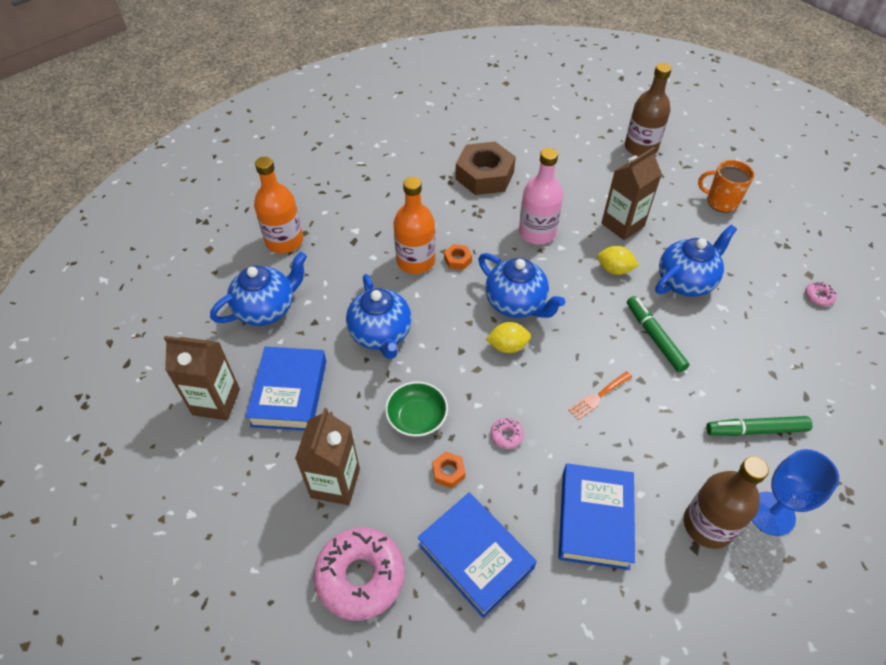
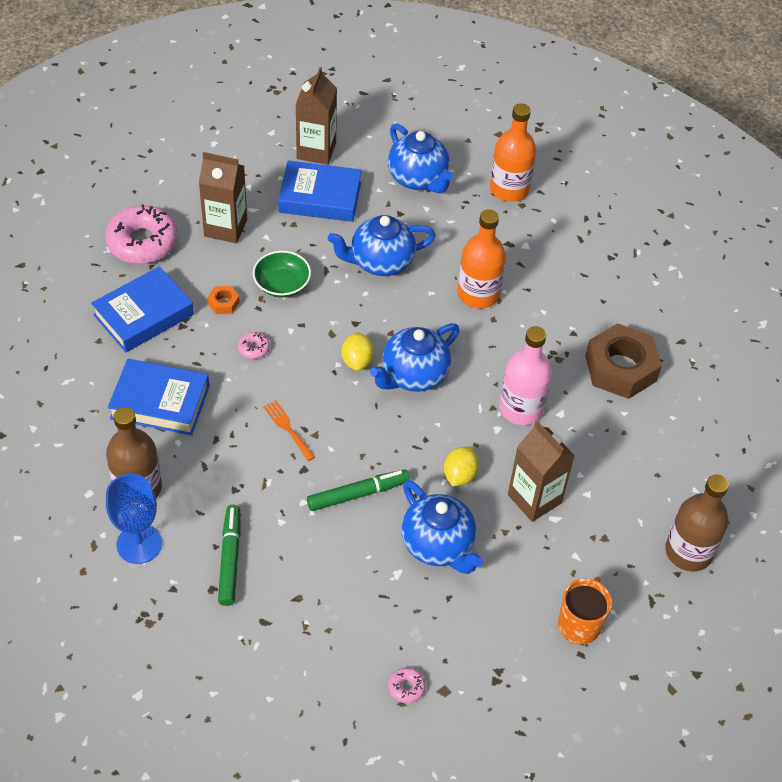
camera: 90 degrees right, 0 degrees up
(457, 260) = (479, 330): orange nut -> none

